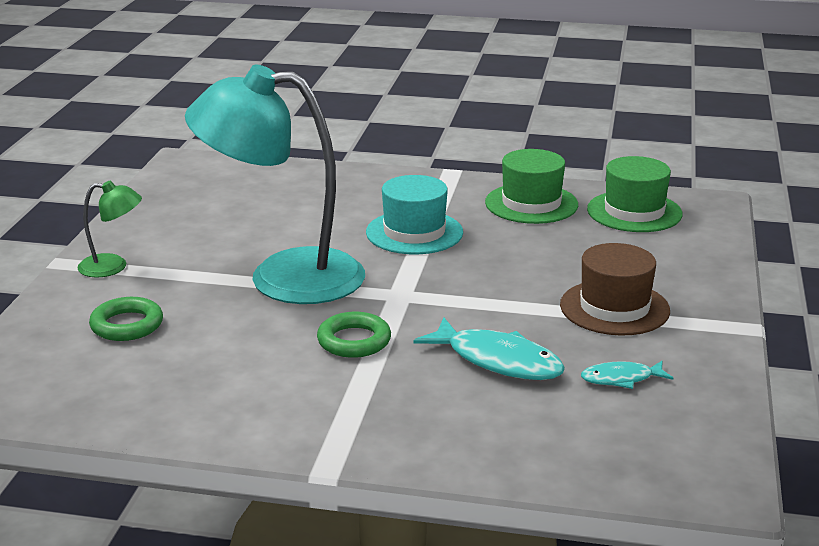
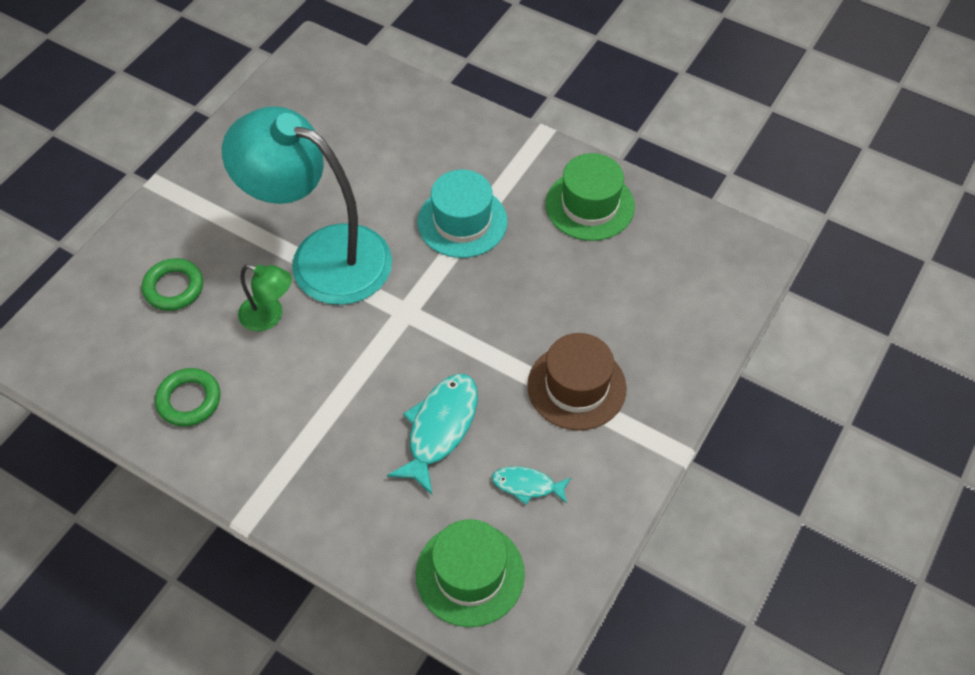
camera: 20 degrees right, 30 degrees up
(113, 267) = (194, 201): green lamp -> green lamp (269, 316)
(354, 341) = (338, 365): green ring -> green ring (189, 400)
(498, 361) = (440, 428): turquoise fish -> turquoise fish turned 120 degrees counterclockwise
(634, 212) = (678, 245): green hat -> green hat (470, 574)

